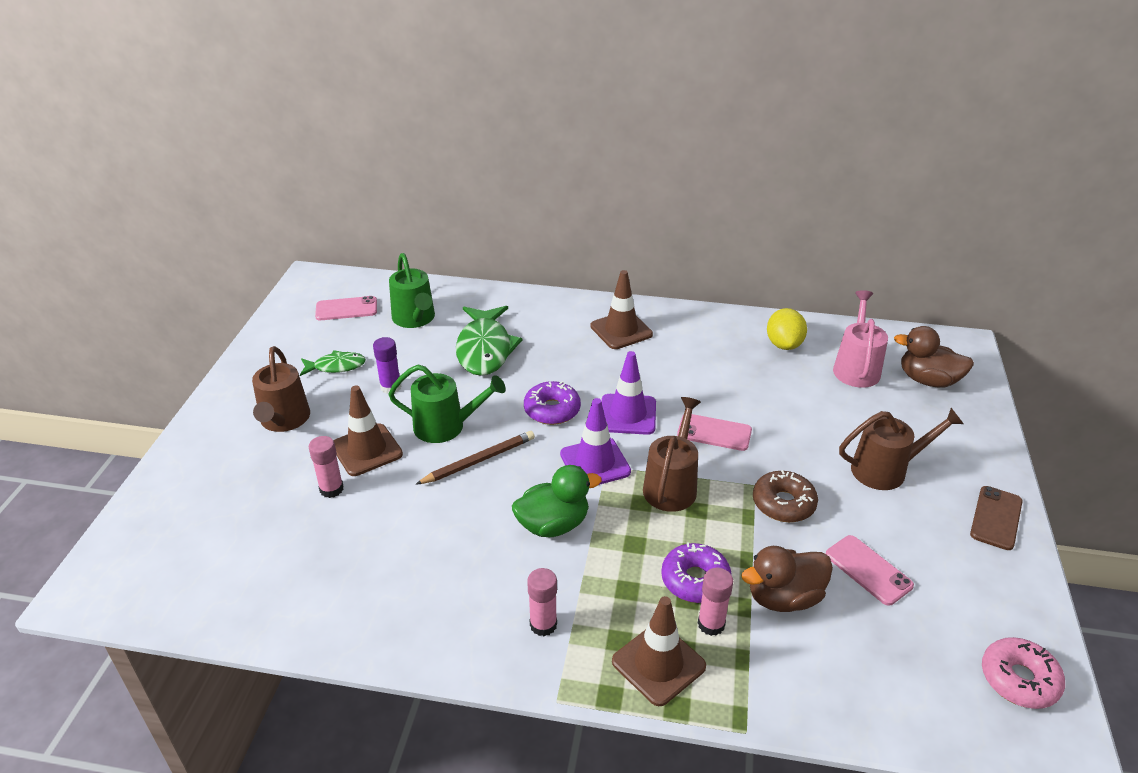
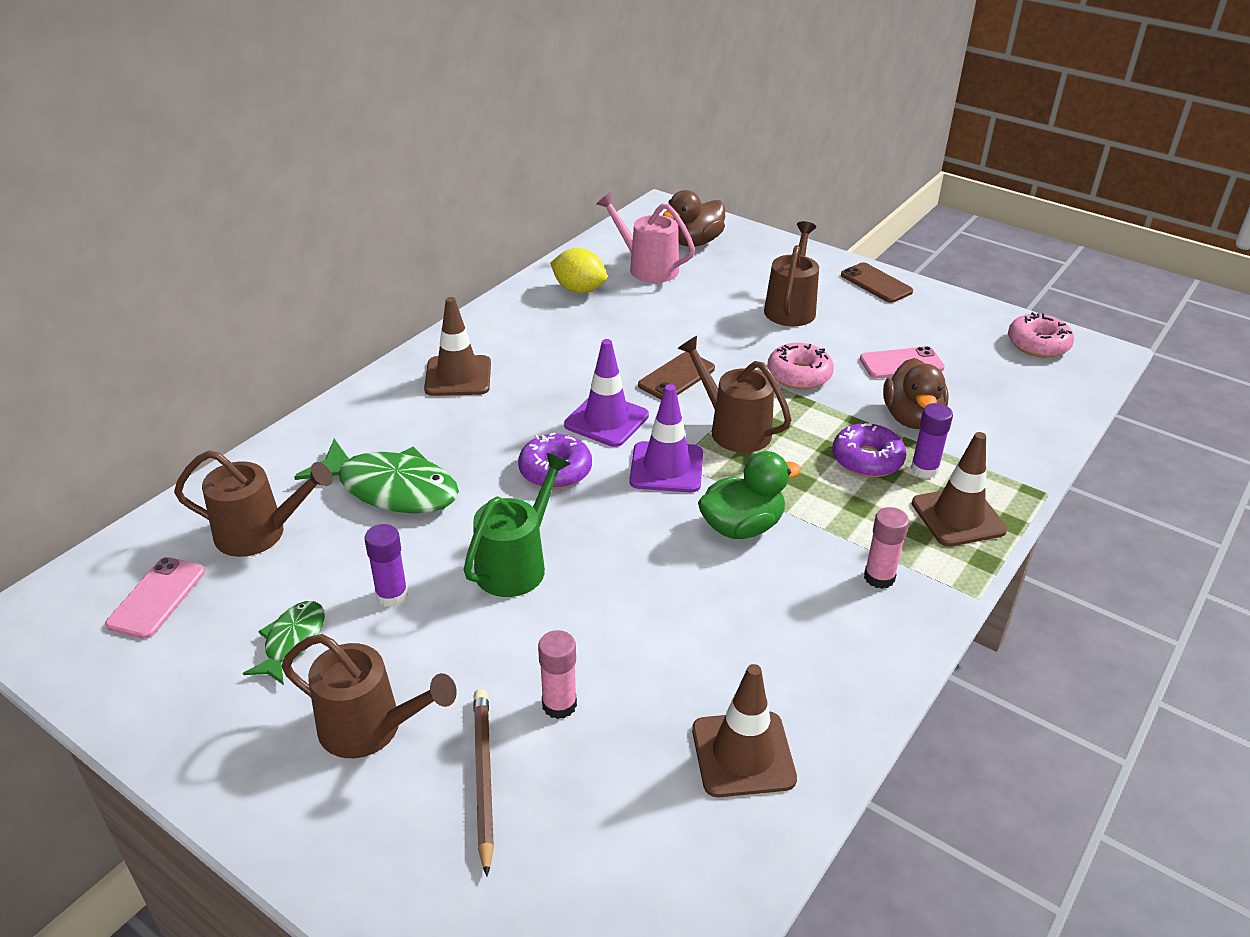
camera: 65 degrees left, 0 degrees up
(367, 450) = (506, 651): brown traffic cone -> brown traffic cone (743, 754)
(415, 319) = (260, 533): green watering can -> brown watering can
(479, 460) = (600, 554): brown pencil -> brown pencil (483, 778)
(553, 525) = (742, 527): green duck -> green duck turned 60 degrees clockwise
(711, 624) = (924, 469): pink glue stick -> purple glue stick
(714, 432) = (676, 377): pink phone -> brown phone
(783, 503) = (799, 375): brown donut -> pink donut

